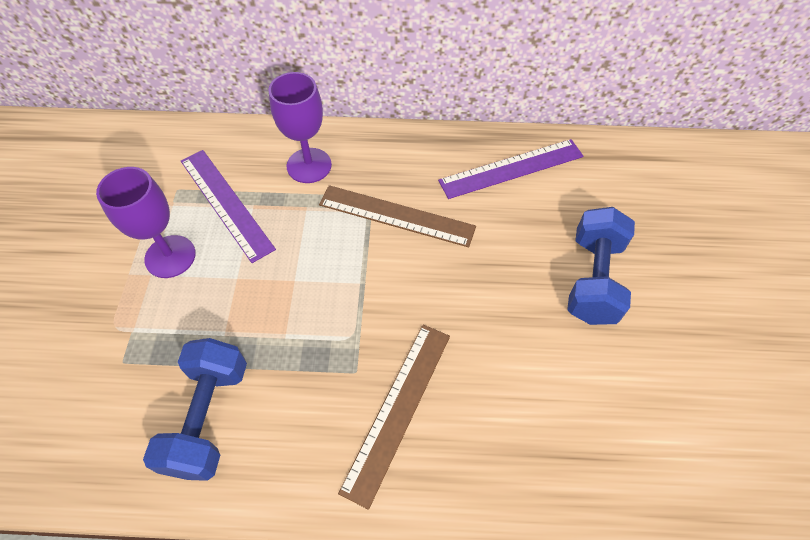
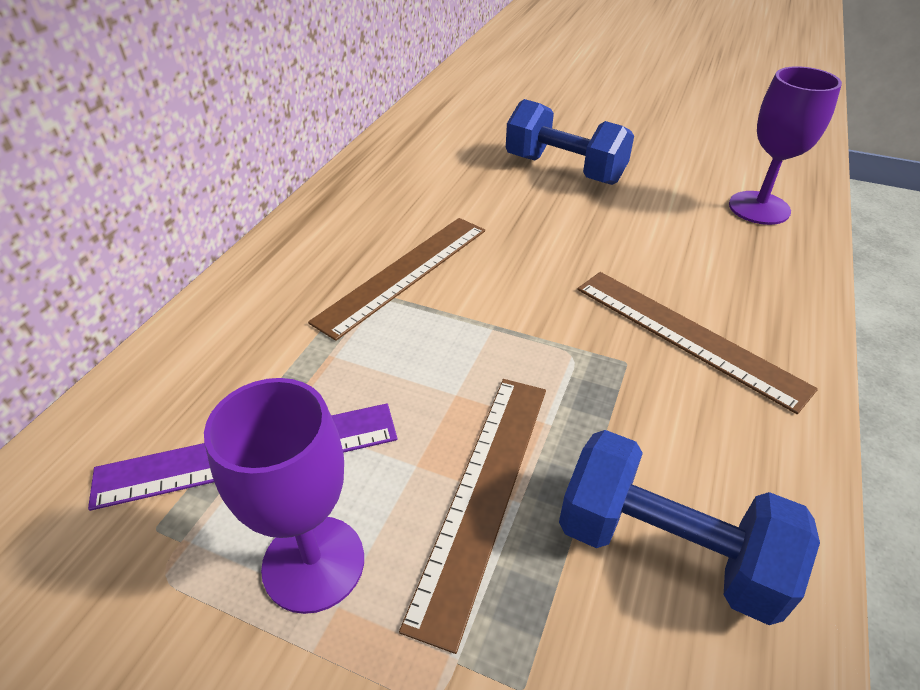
camera: 70 degrees left, 15 degrees down
(225, 316) = (483, 494): none -> brown ruler
(309, 165) = (252, 336): purple goblet -> purple goblet (759, 208)
(511, 168) = (395, 177): purple ruler -> none

